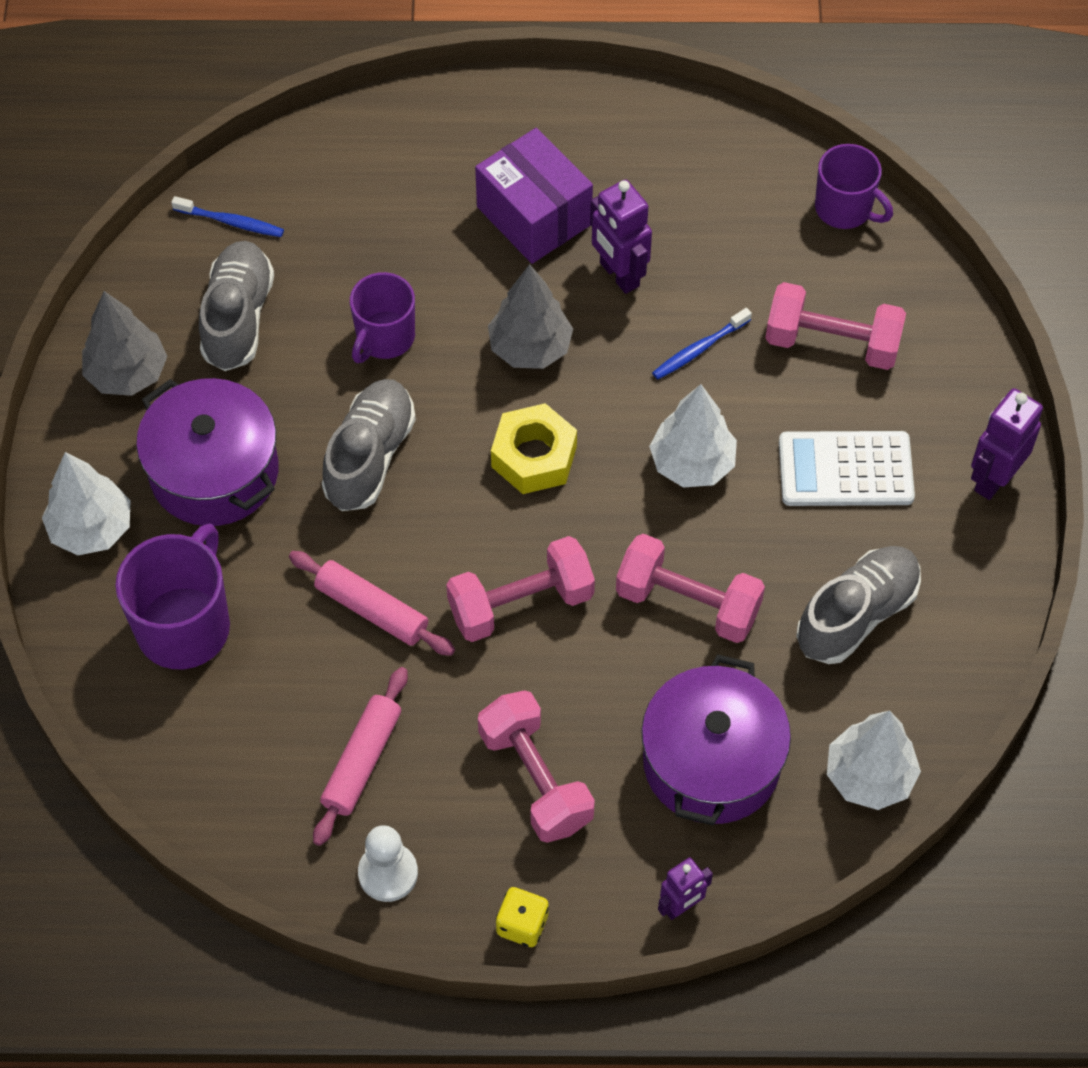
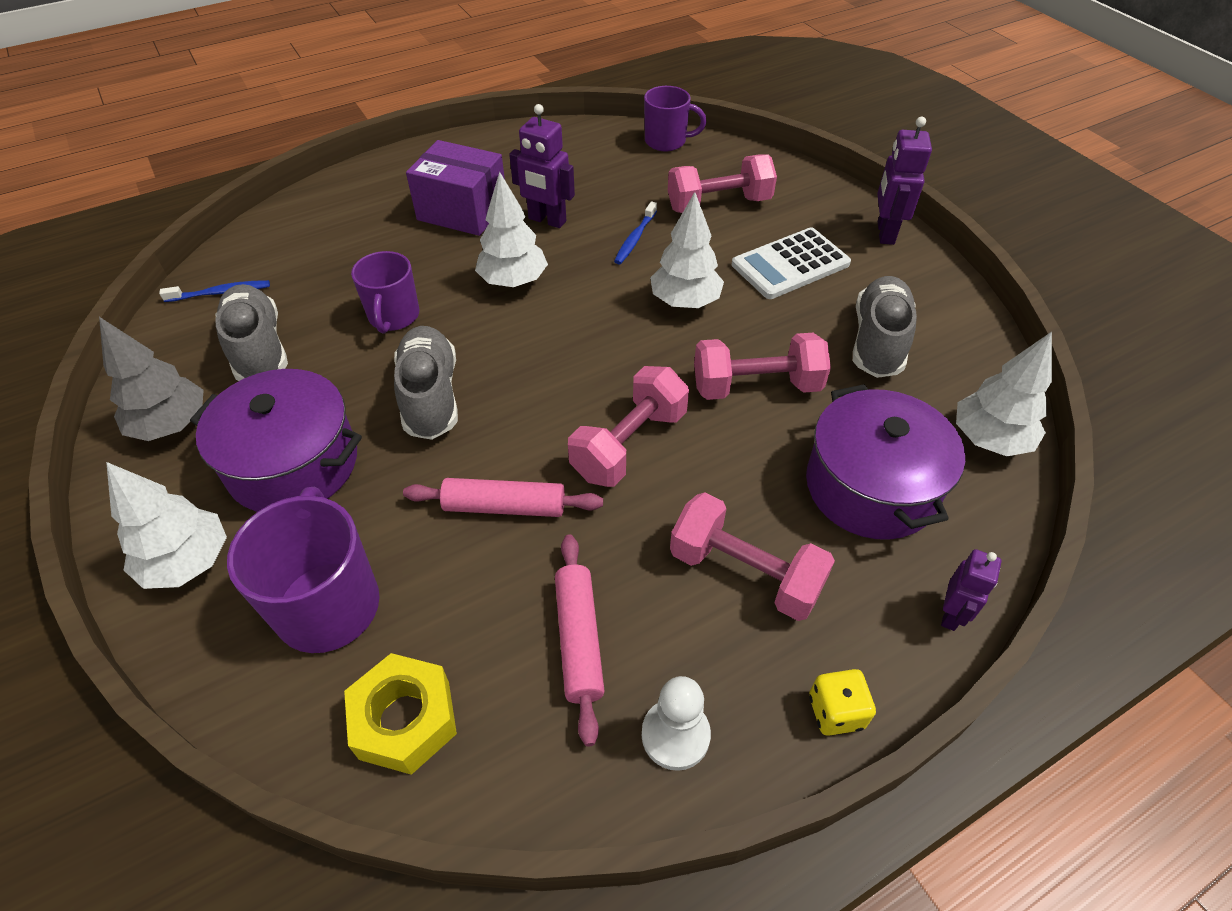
camera: 30 degrees left, 10 degrees down
(530, 348) = (513, 281): grey tree -> white tree
(534, 457) = (565, 343): yellow nut -> yellow nut (405, 720)

